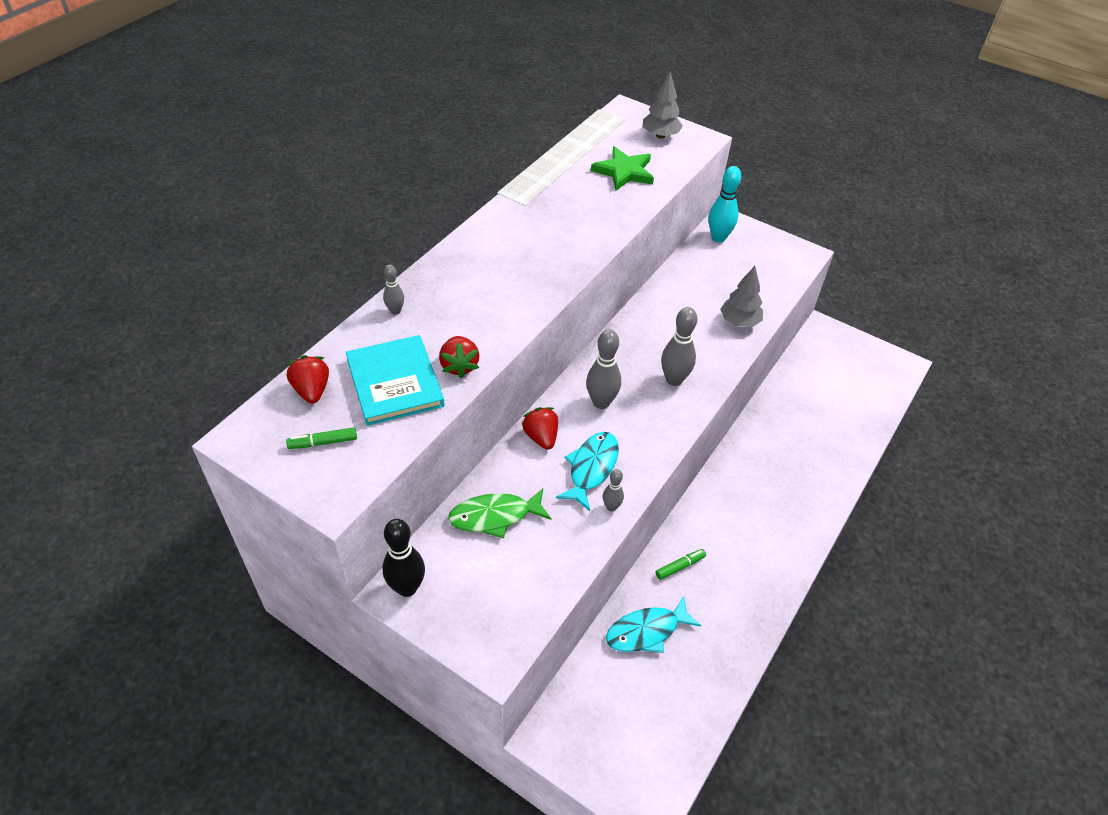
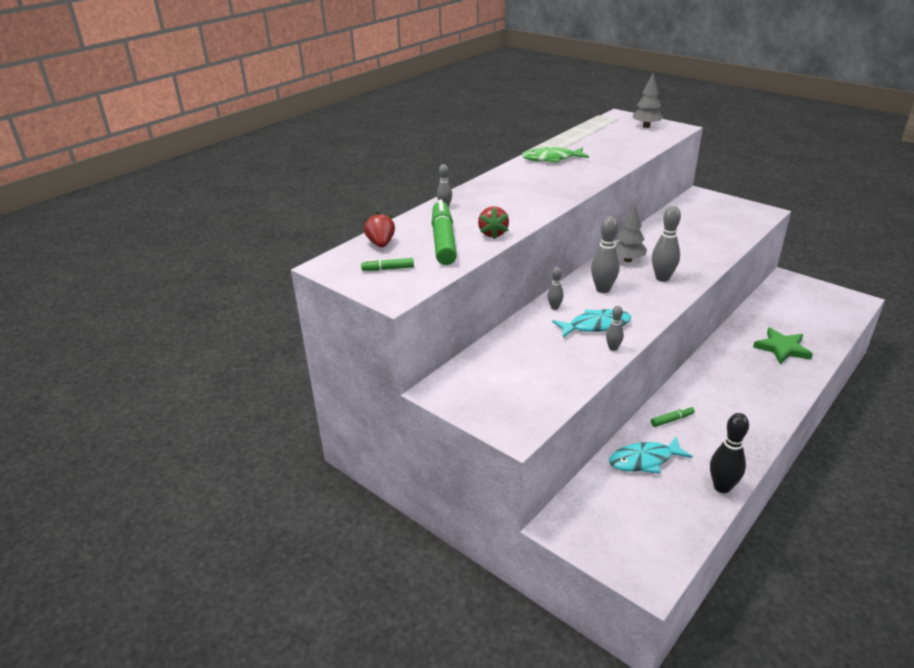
camera: 10 degrees right, 15 degrees down
(395, 382) = (443, 241): turquoise book -> green marker
(407, 588) = (445, 389): black bowling pin -> black bowling pin (722, 487)
(495, 516) = (517, 350): green fish -> green fish (551, 159)
(541, 437) = (554, 307): red strawberry -> grey bowling pin
(591, 468) = (596, 326): turquoise fish -> turquoise fish turned 45 degrees clockwise
(624, 172) = (618, 143): green star -> green star (782, 348)
(718, 238) = (694, 202): turquoise bowling pin -> none
(739, 322) = (715, 247): grey tree -> grey tree (627, 260)

